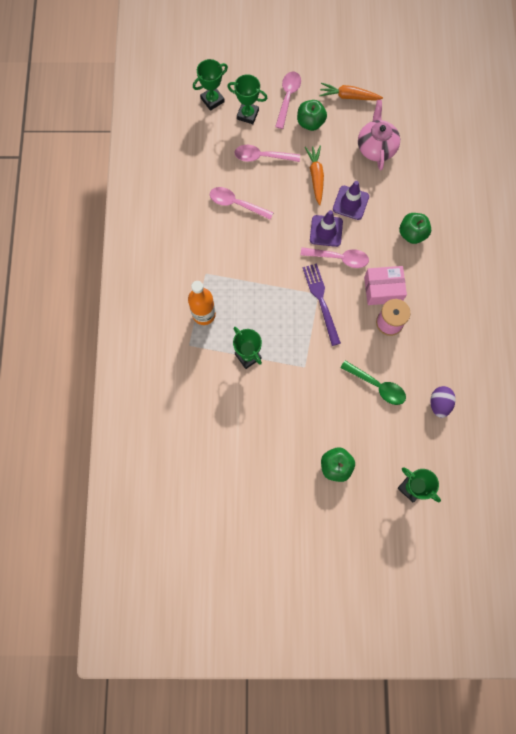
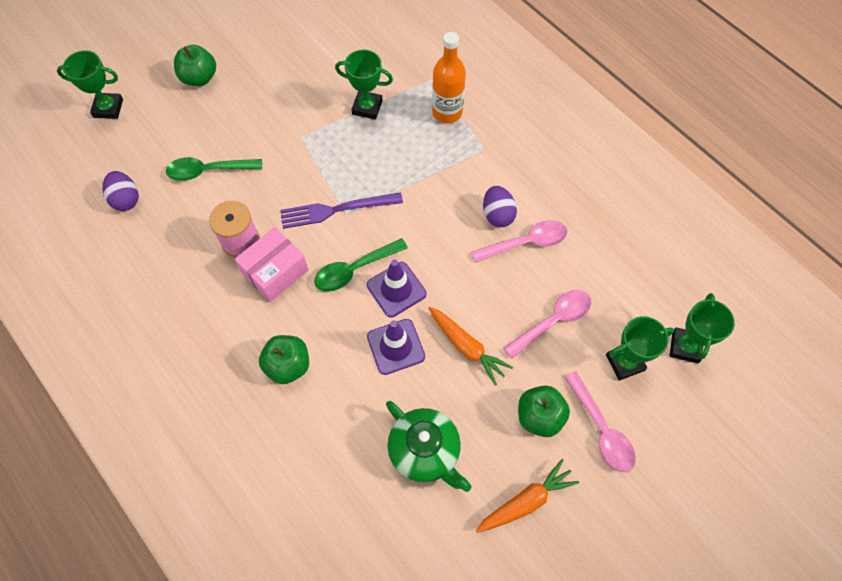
camera: 140 degrees right, 10 degrees down
(236, 230) = (497, 215): none -> purple egg
(321, 301) = (336, 210): purple fork -> purple fork turned 135 degrees clockwise
(339, 258) = (355, 269): pink spoon -> green spoon
(376, 147) = (425, 451): pink teapot -> green teapot

